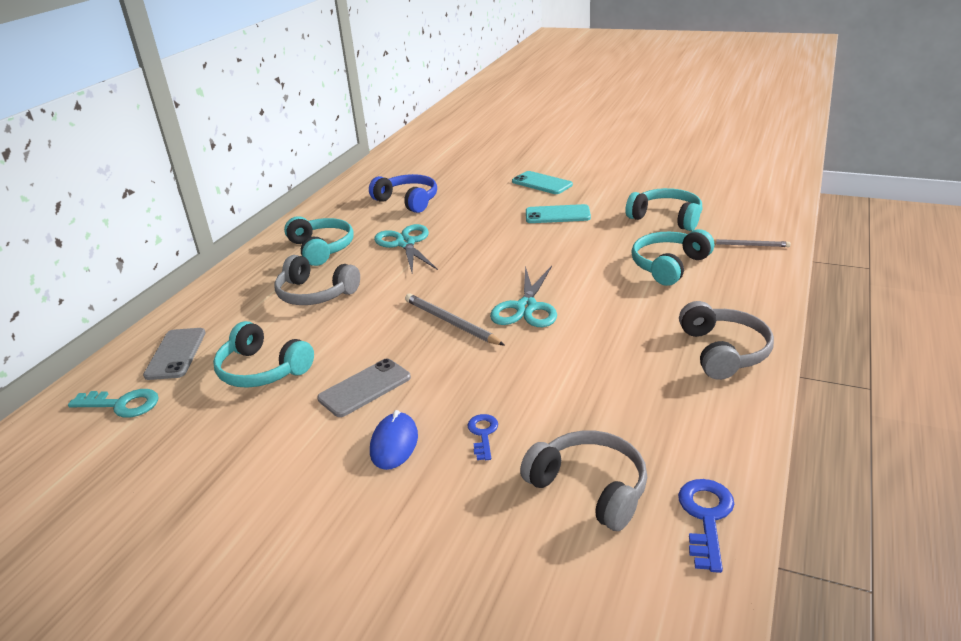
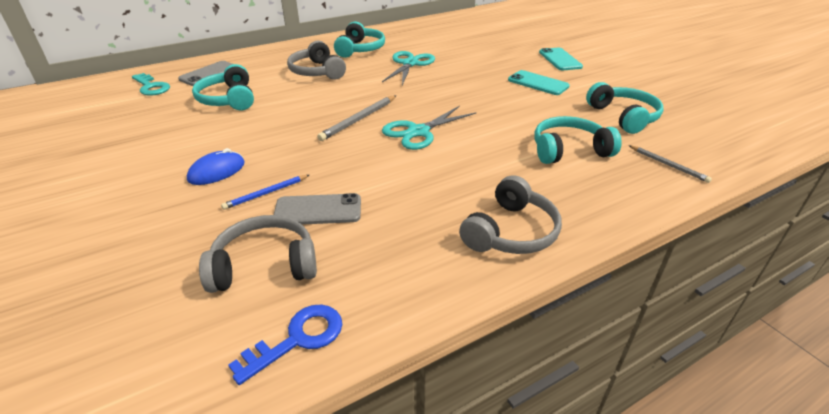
camera: 35 degrees right, 5 degrees up
(365, 388) = (255, 133): grey phone -> grey phone (318, 210)
(408, 201) = (451, 40): blue headphones -> none
(451, 322) = (359, 119): grey pencil -> grey pencil turned 135 degrees counterclockwise
(483, 434) = (266, 193): blue key -> blue pencil
(589, 488) = (265, 265): grey headphones -> grey headphones turned 90 degrees counterclockwise

